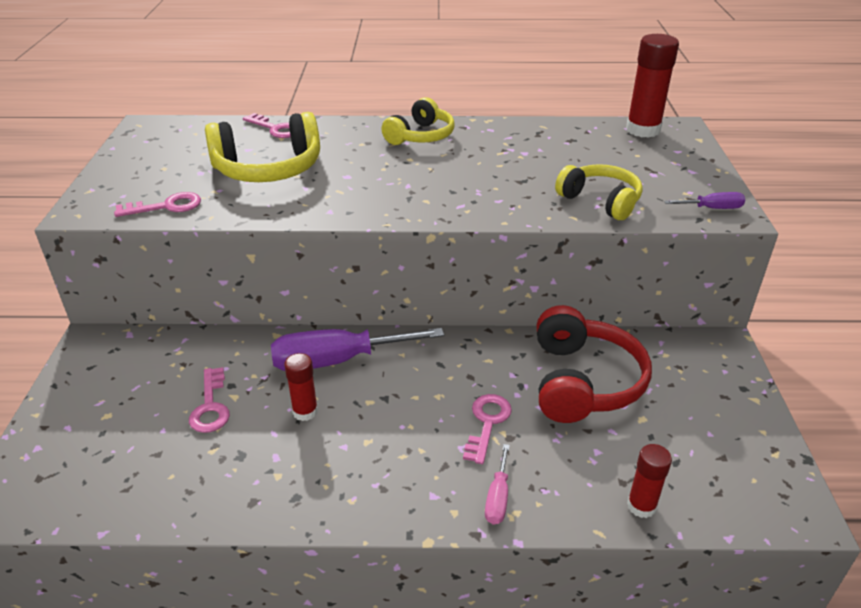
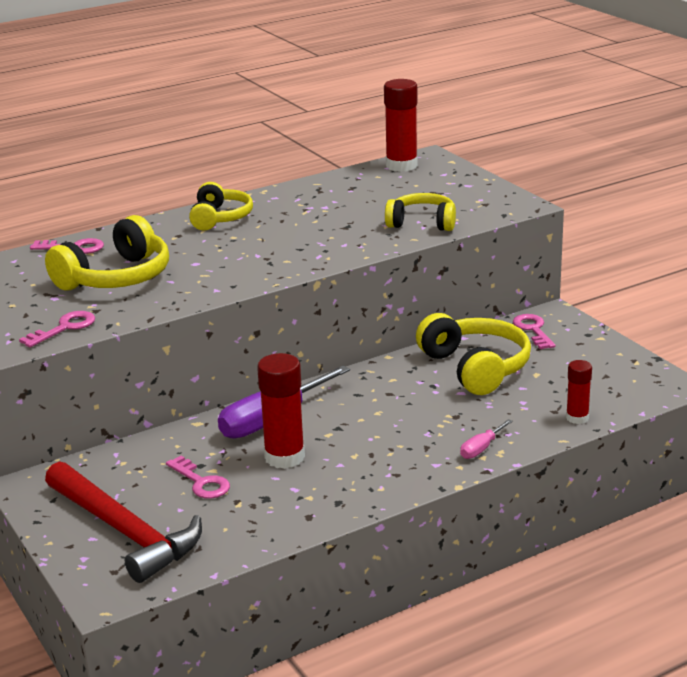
camera: 30 degrees left, 10 degrees down
(96, 434) = (125, 532): none -> red hammer
(305, 411) = (284, 457): red glue stick -> red glue stick, size x1.73
(487, 423) = (431, 414): pink key -> pink key (533, 330)
(497, 498) = (481, 449): pink screwdriver -> pink screwdriver turned 60 degrees clockwise
(582, 381) = (475, 368): red headphones -> yellow headphones
(712, 208) = (506, 205): purple screwdriver -> none

